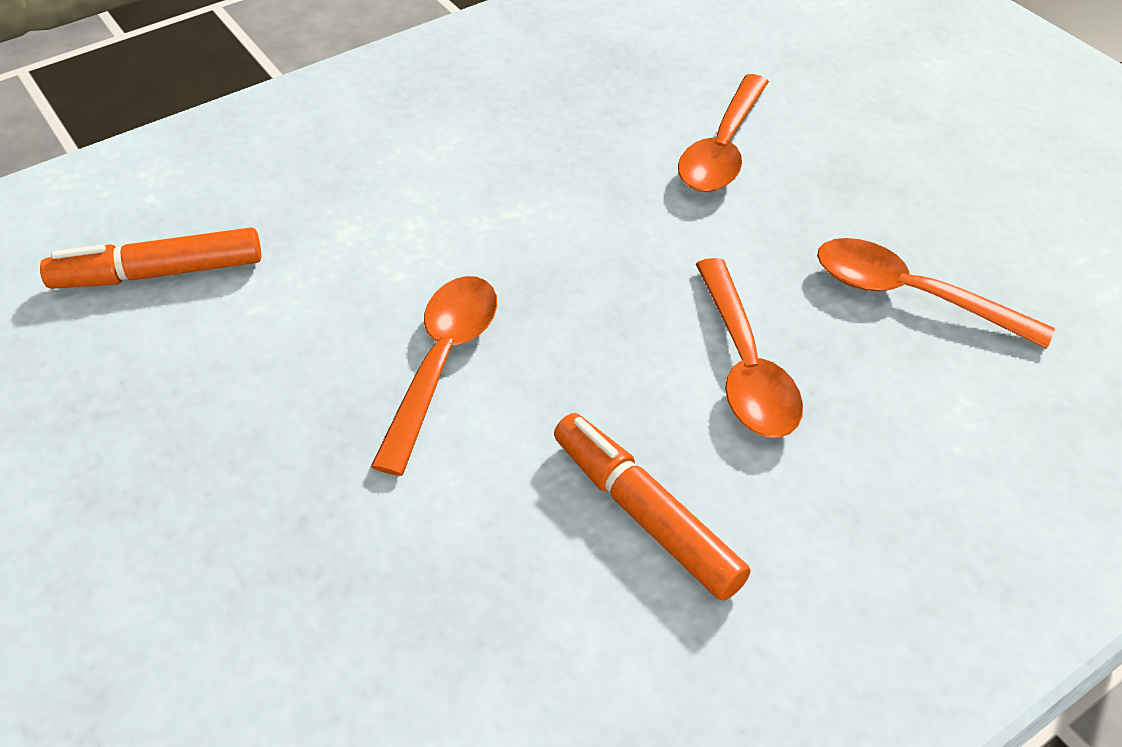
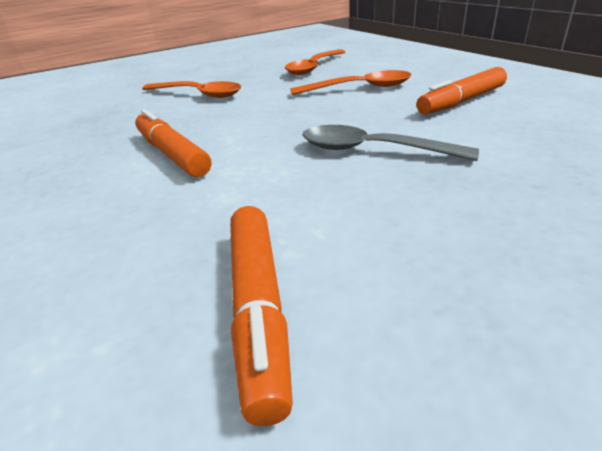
camera: 85 degrees left, 15 degrees down
(442, 363) = (372, 150): orange spoon -> grey spoon
(471, 167) = (172, 154): none -> orange marker

